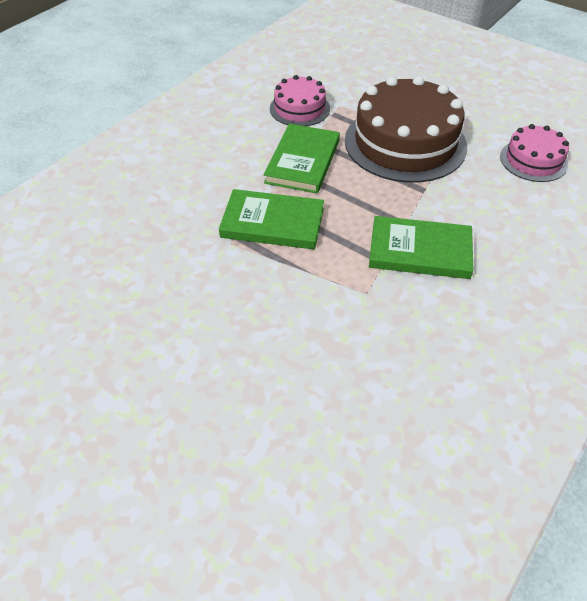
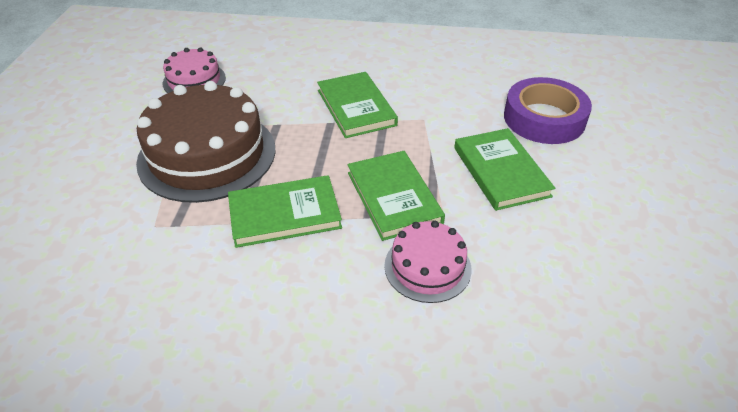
camera: 120 degrees left, 5 degrees down
(245, 308) = (500, 171): none -> green book
(295, 402) = (544, 118): none -> purple tape
(299, 108) = (176, 259): pink cake -> pink cake (427, 267)

